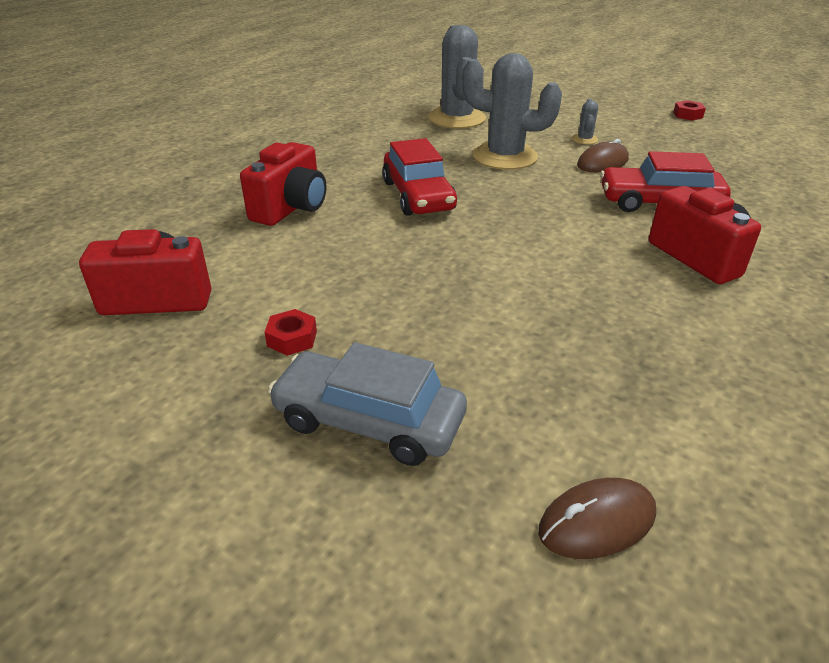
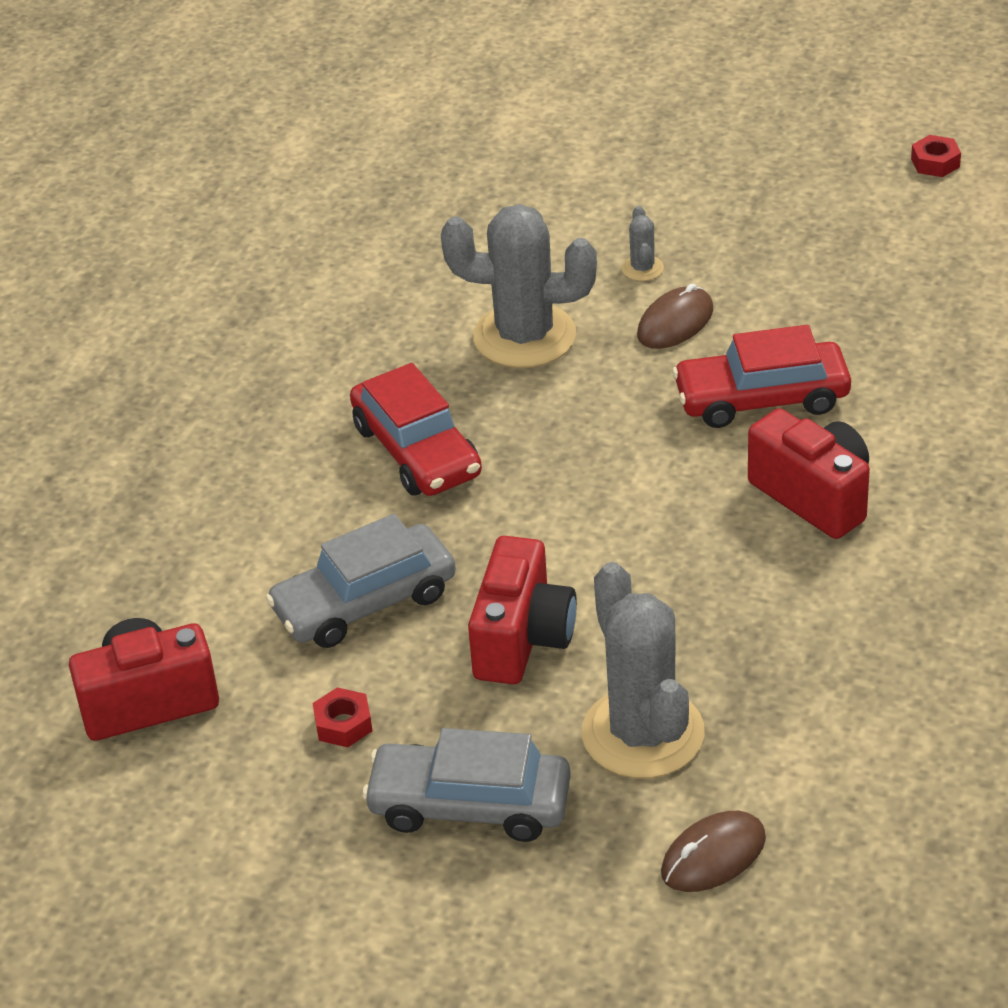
camera: 10 degrees left, 5 degrees up
(291, 208) = (242, 513): red camera -> red camera (522, 639)
(347, 266) = (364, 602): none -> grey car
(457, 118) = (424, 249): grey cactus -> grey cactus (643, 734)
(687, 115) = (804, 168): red nut -> red nut (935, 163)

